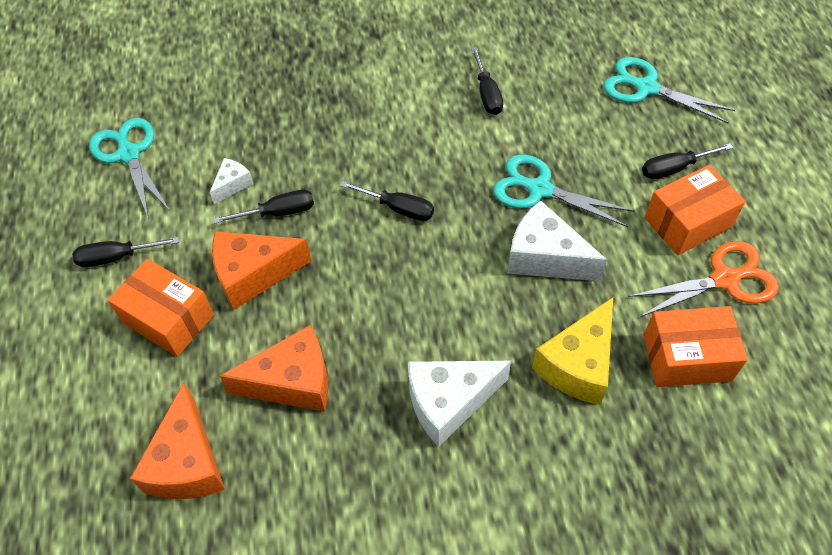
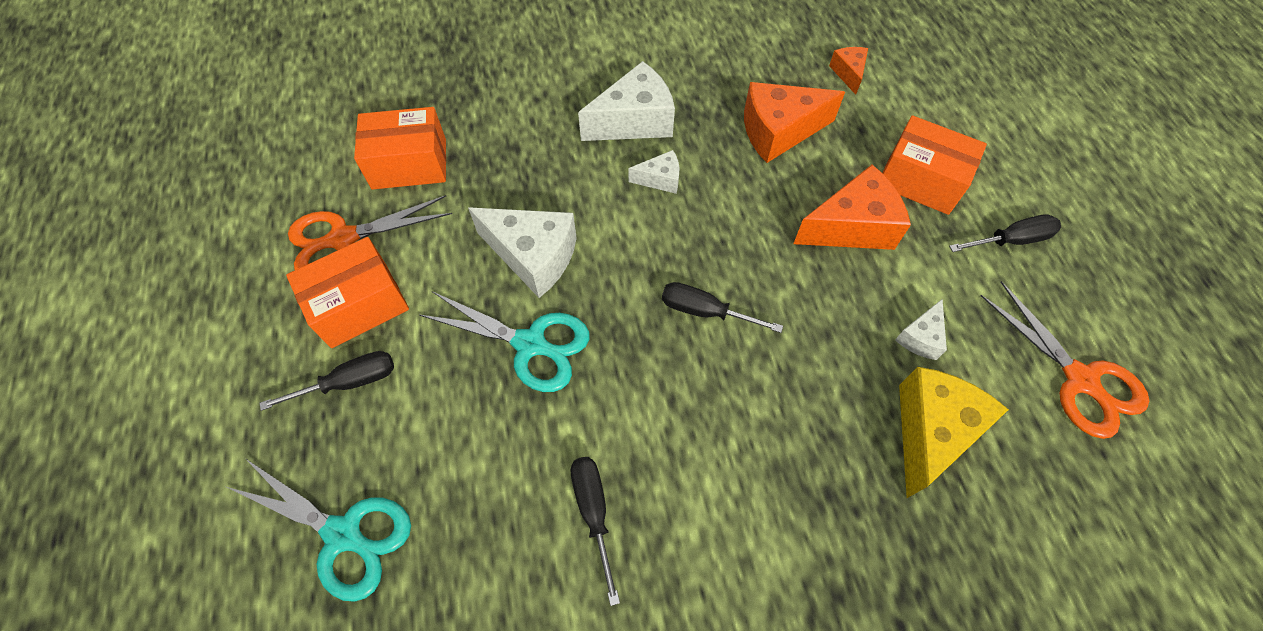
camera: 175 degrees right, 5 degrees up
(129, 154) = (1080, 380): turquoise scissors -> orange scissors
(187, 462) = (848, 73): orange cheese -> orange cheese, size x0.52
(278, 213) = (849, 300): black screwdriver -> none
(425, 329) = (660, 179): none -> white cheese
(578, 364) = (514, 154): yellow cheese -> yellow cheese (930, 431)

